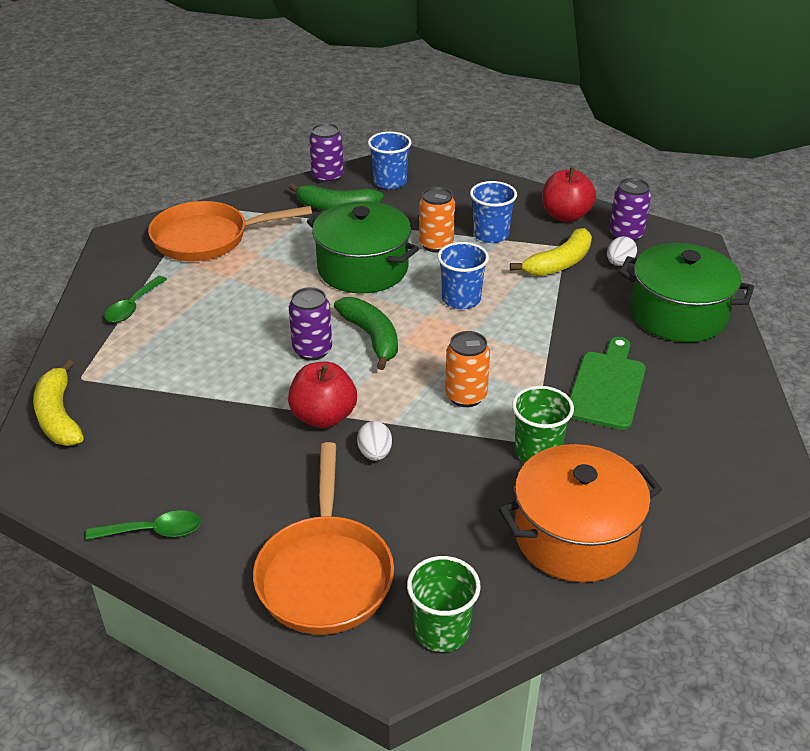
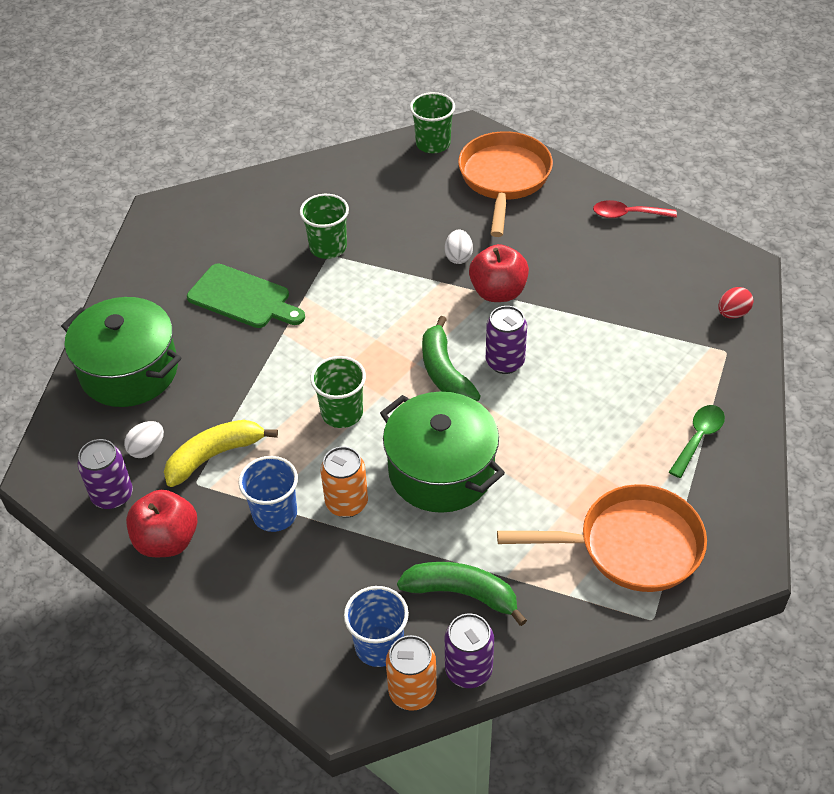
camera: 170 degrees left, 10 degrees up
(59, 416) = (732, 313): yellow banana -> red egg
(153, 531) = (627, 214): green spoon -> red spoon
(461, 299) = (342, 413): blue cup -> green cup
(466, 396) = (370, 300): orange can -> orange can (412, 692)
(575, 536) = (326, 187): orange pot -> none
(607, 387) = (243, 298): green cutting board -> green cutting board turned 90 degrees counterclockwise

